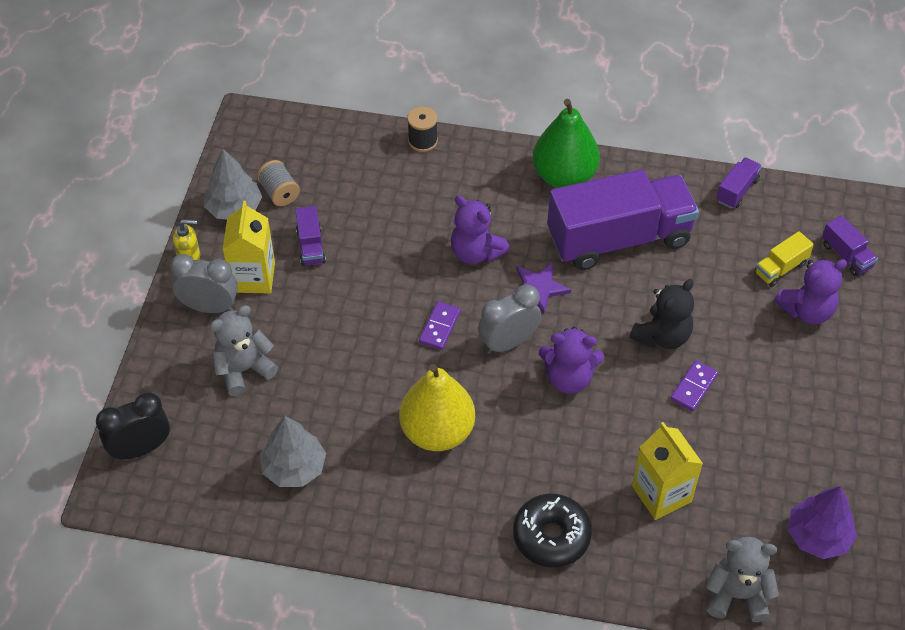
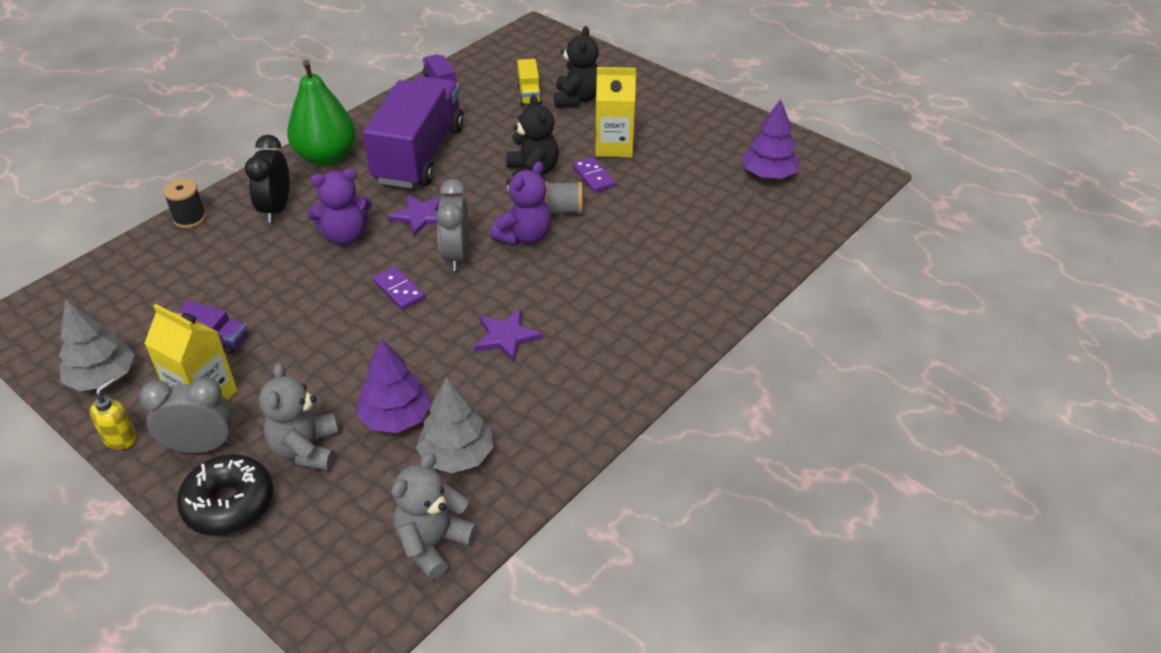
camera: 60 degrees left, 10 degrees down
(141, 449) = (319, 581): black clock -> black clock (276, 209)
(209, 307) = (201, 447): grey clock -> grey clock turned 45 degrees clockwise
(279, 193) = (126, 336): grey spool -> grey spool (563, 210)
(306, 407) = (396, 417): none -> purple tree
(437, 432) = (506, 336): yellow pear -> purple star
(551, 536) = (667, 310): black donut -> black donut (229, 504)
(661, 494) = (675, 233): yellow carton -> yellow carton (614, 146)
(736, 595) = (791, 233): grey teddy bear -> grey teddy bear (433, 543)
(807, 310) = (577, 99): purple teddy bear -> black teddy bear
(846, 255) = (548, 63): purple truck -> none

